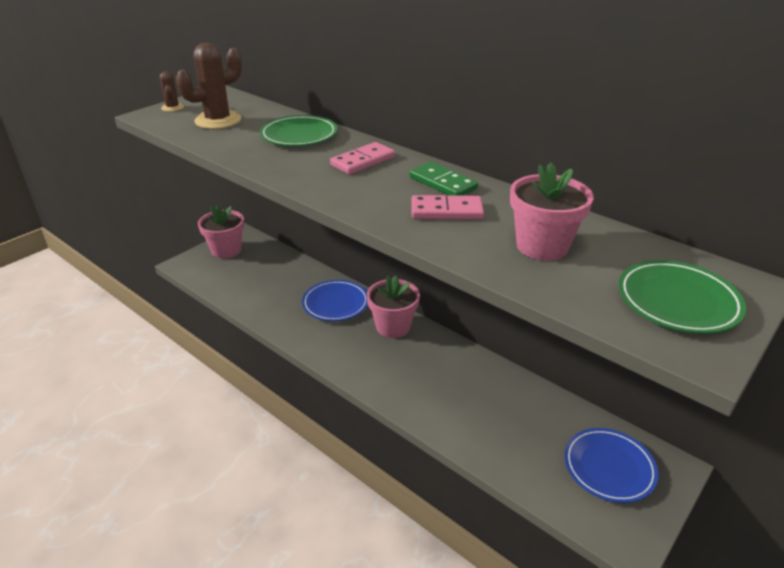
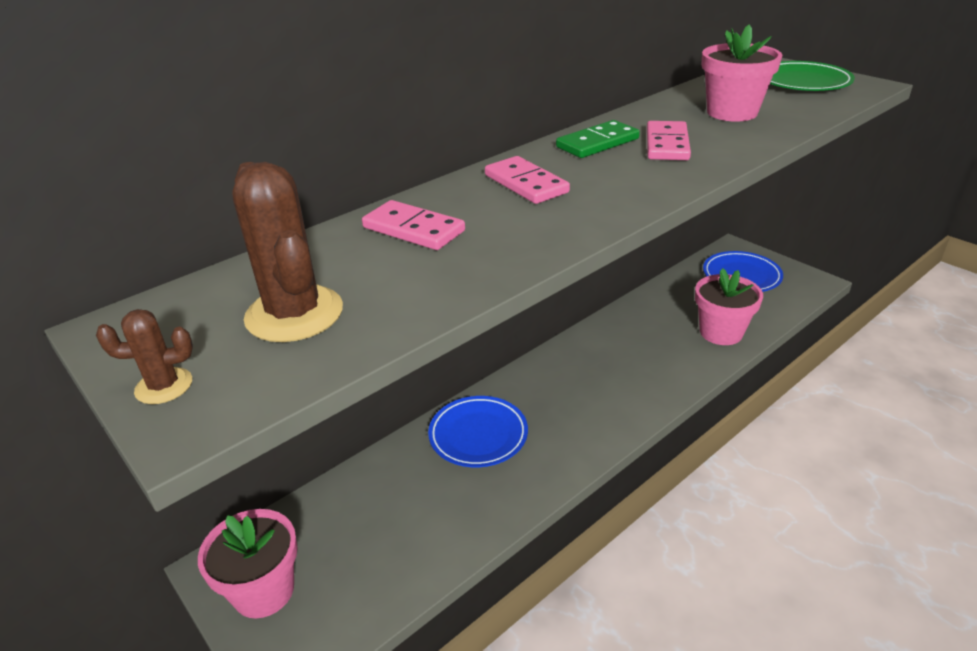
camera: 80 degrees left, 0 degrees up
(299, 135) = (413, 229): green plate -> pink domino
(393, 326) = (538, 383): pink flower pot -> pink flower pot (721, 332)

